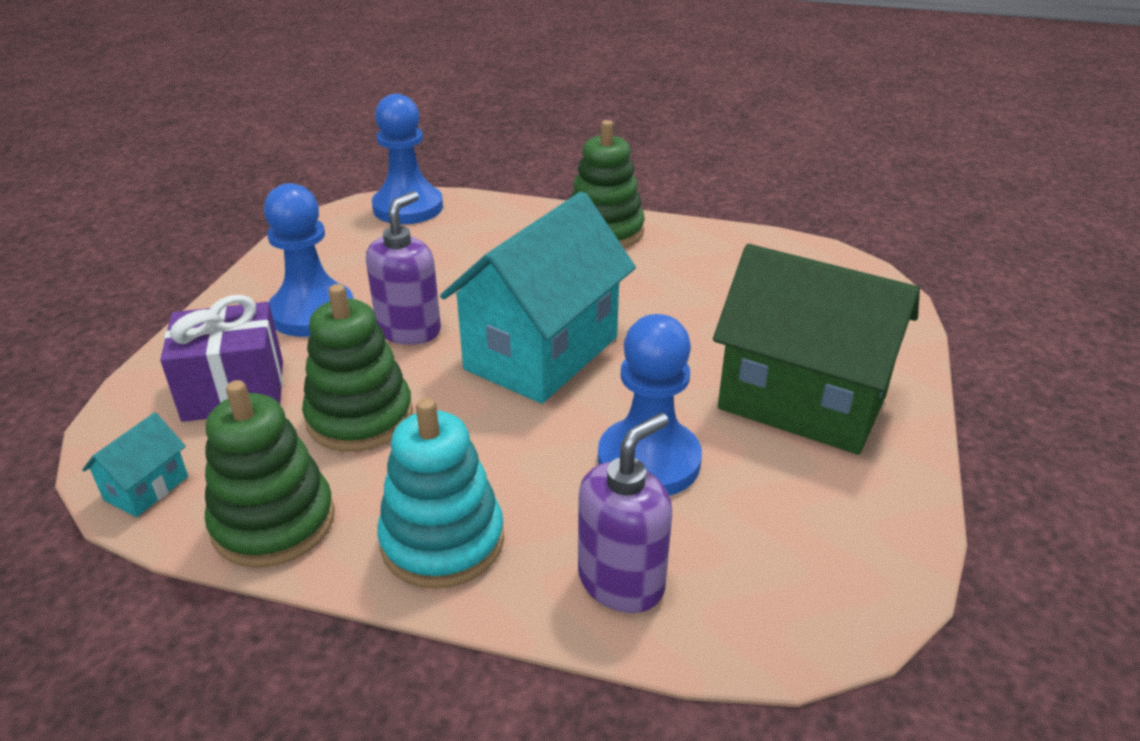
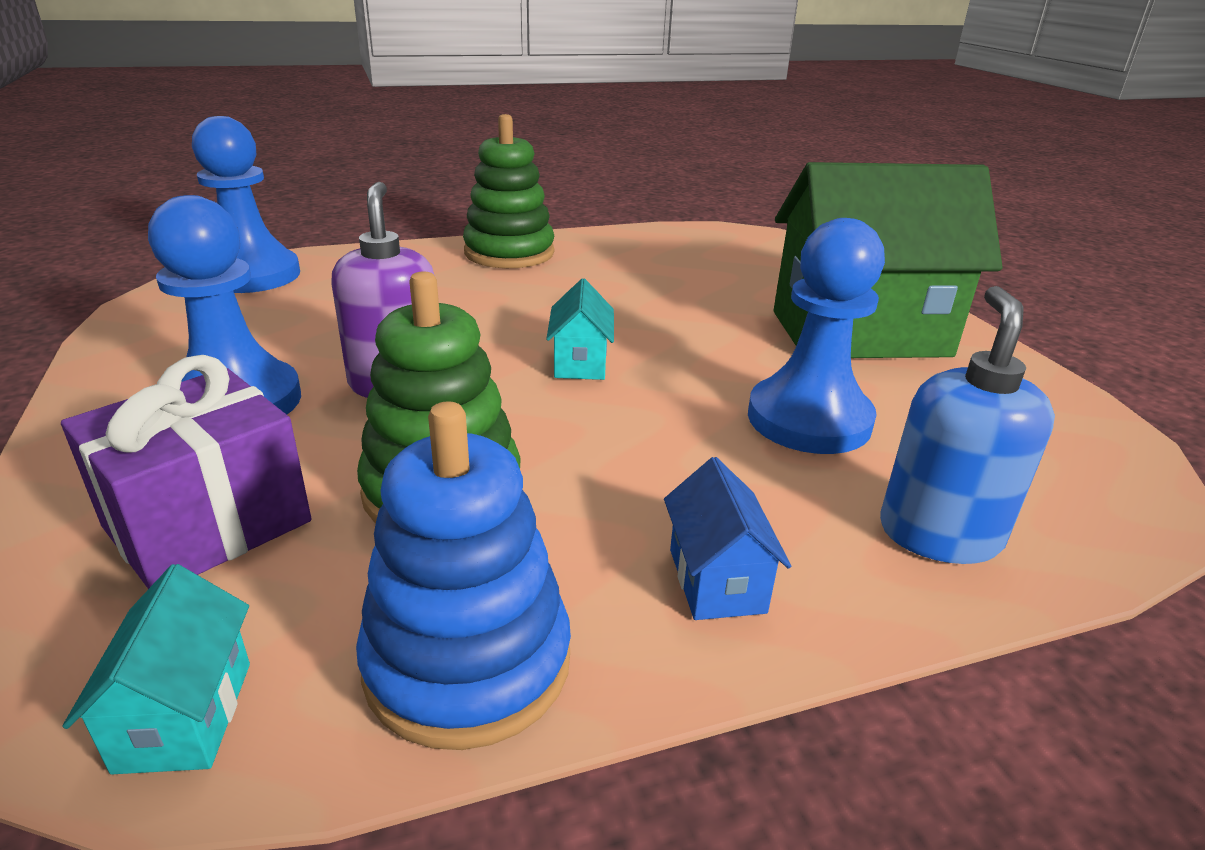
camera: 35 degrees left, 5 degrees down
(273, 522) = (468, 662): green stacking toy -> blue stacking toy
(442, 541) = (716, 580): turquoise stacking toy -> blue house
(542, 353) = (580, 363): turquoise house -> turquoise house, size x0.41
(621, 581) = (939, 534): purple soap dispenser -> blue soap dispenser

